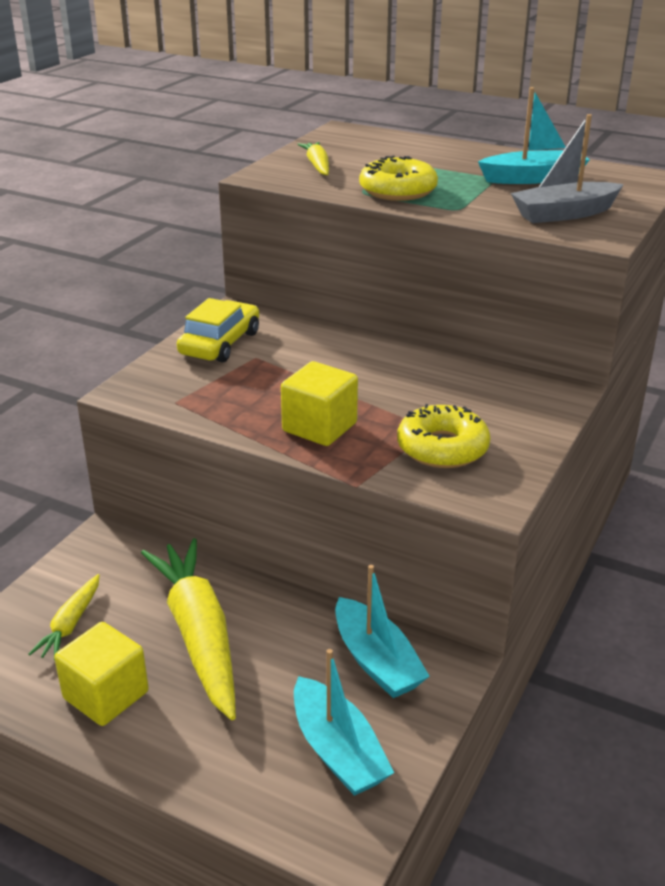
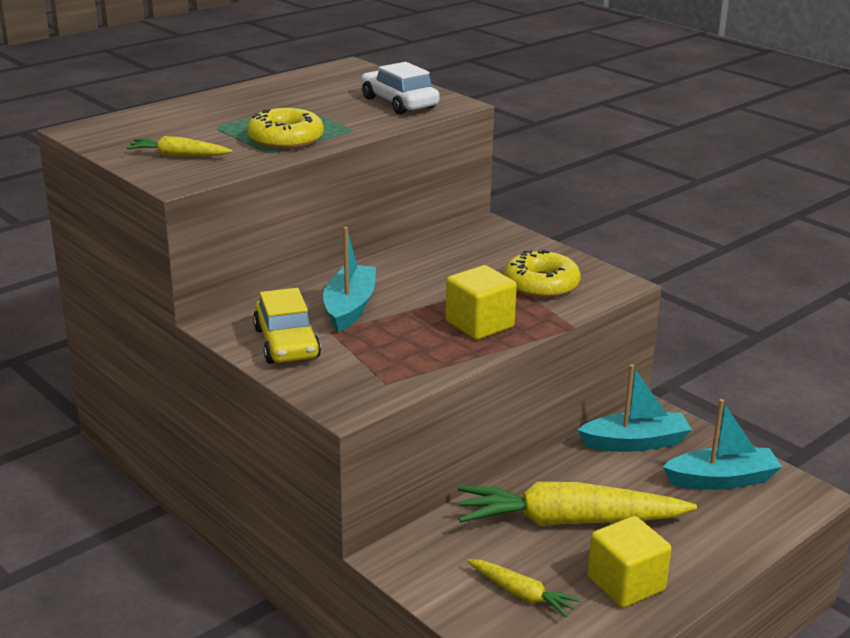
camera: 70 degrees left, 5 degrees down
(220, 343) = (286, 343): yellow car -> yellow car turned 150 degrees counterclockwise
(533, 178) = (312, 95): turquoise boat -> turquoise boat (349, 307)
(564, 214) = (399, 103): grey boat -> white car

